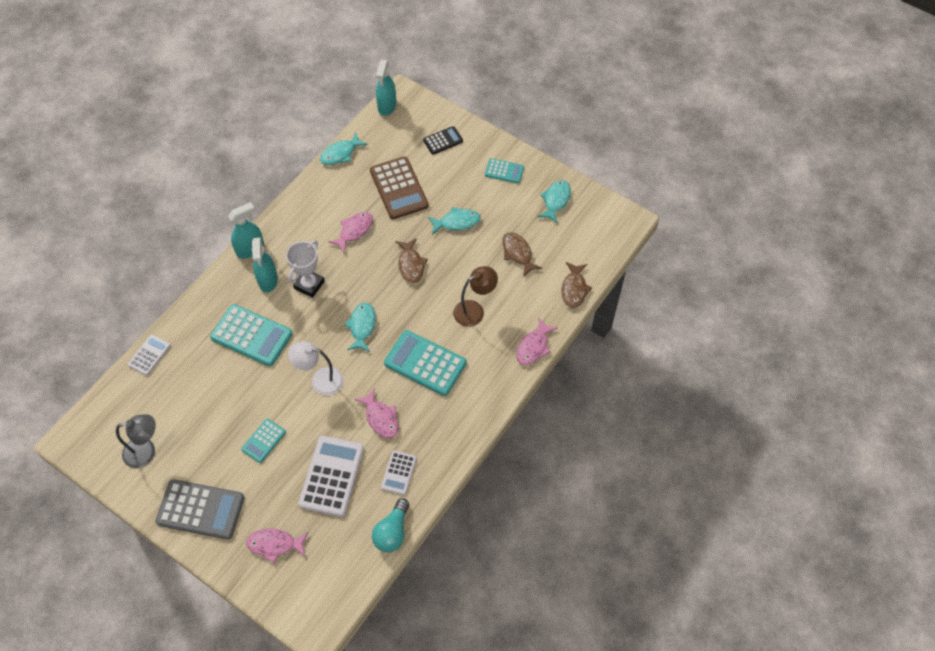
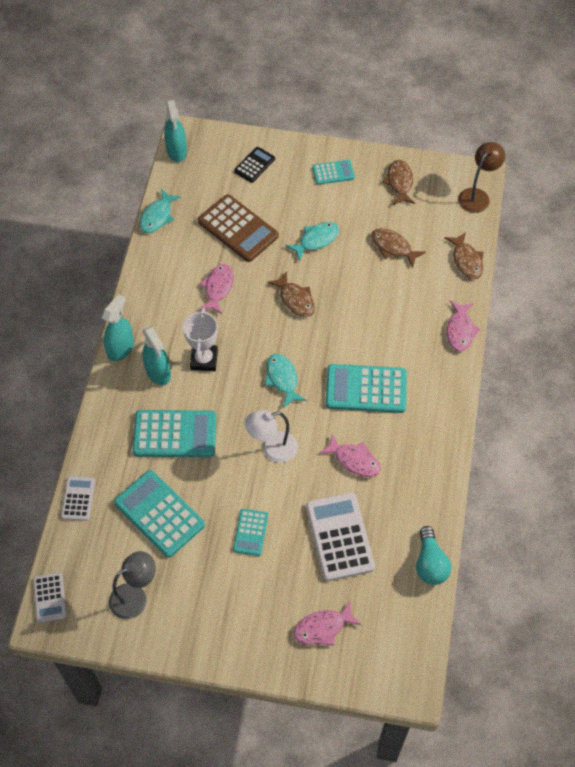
camera: 25 degrees left, 0 degrees up
(200, 509) = (227, 628): grey calculator -> none
(202, 394) = (159, 514): none -> turquoise calculator
(399, 473) = (403, 505): white calculator -> white calculator (50, 597)
(474, 310) = (383, 319): brown lamp -> brown lamp (477, 196)
(556, 200) = (399, 182): turquoise fish -> brown fish

